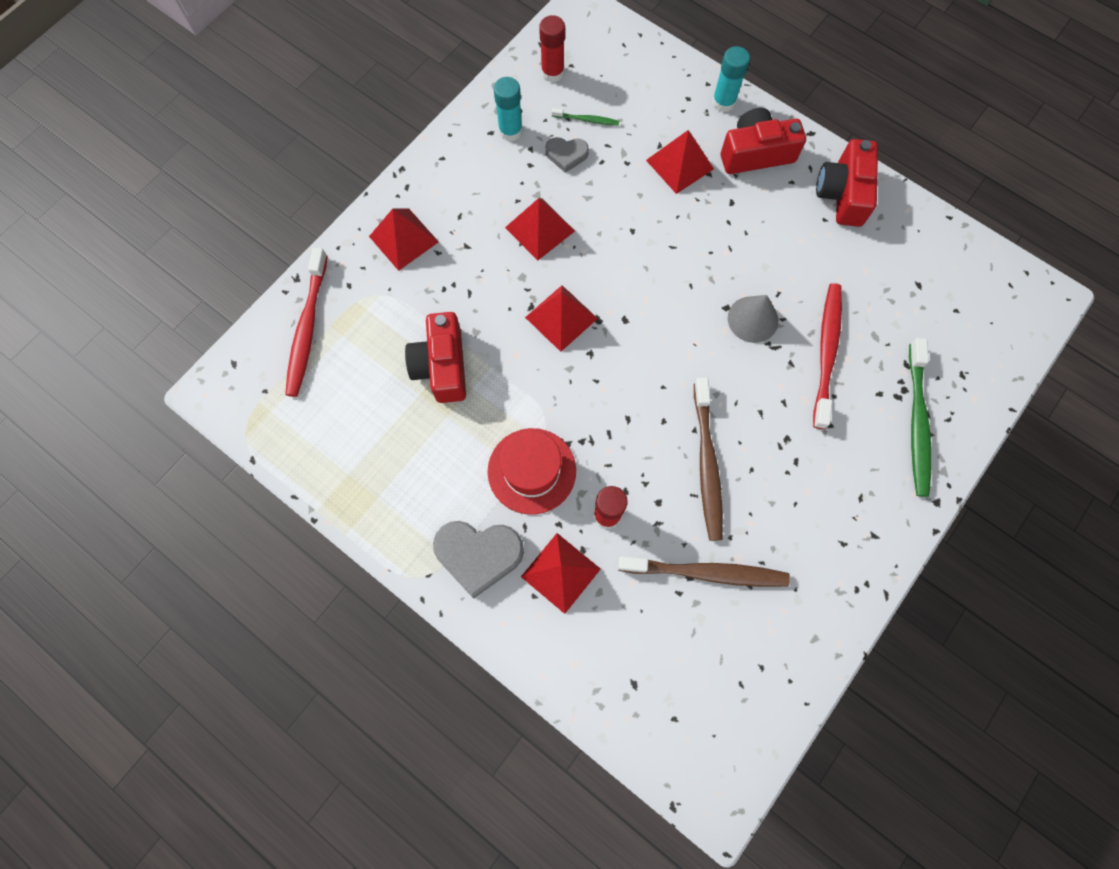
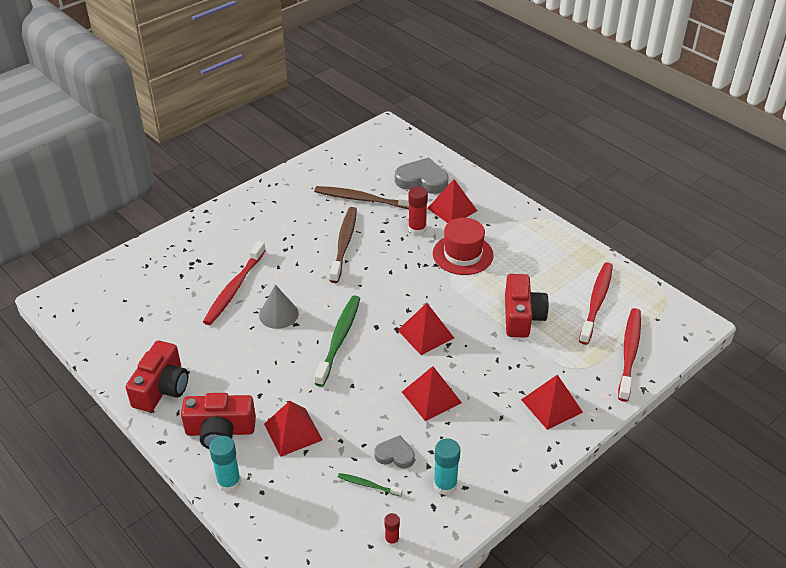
camera: 170 degrees left, 30 degrees down
(342, 408) = (596, 302): none -> red toothbrush
(478, 555) = (502, 222): grey heart -> grey heart (422, 180)
(552, 73) = (392, 540): red glue stick -> red glue stick, size x0.58
(917, 423) = (194, 246): green toothbrush -> green toothbrush (339, 339)

